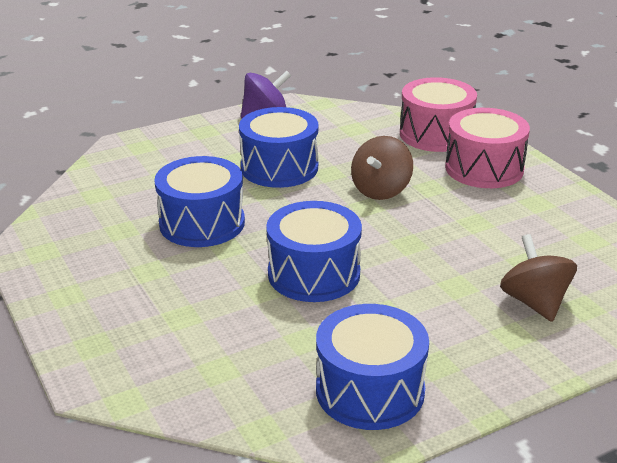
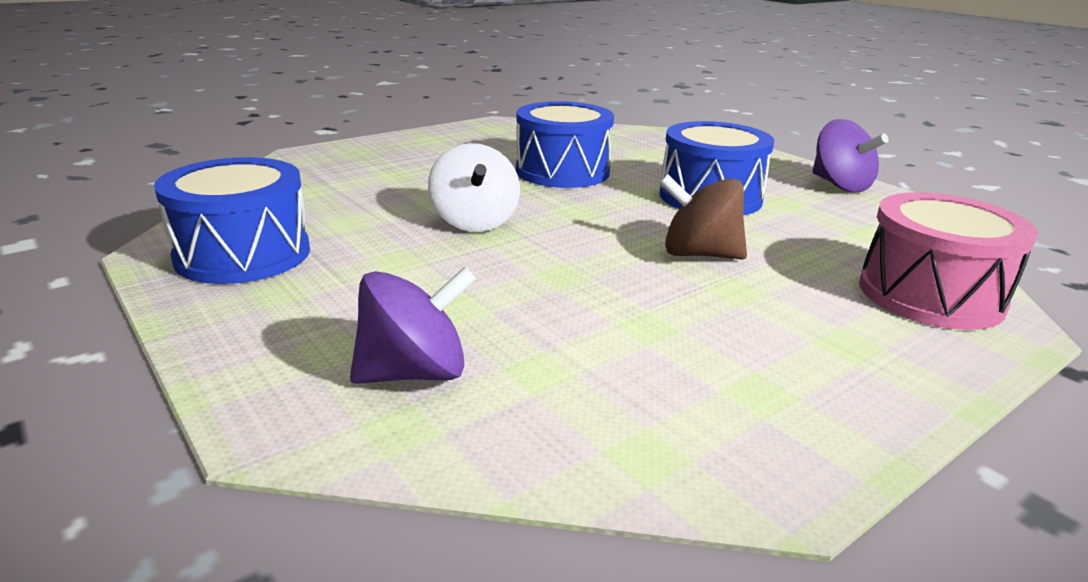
camera: 80 degrees right, 5 degrees down
(314, 274) = (475, 222): blue drum -> white spinning top
(484, 168) = (848, 338): pink drum -> none
(534, 302) = (414, 373): brown spinning top -> purple spinning top

